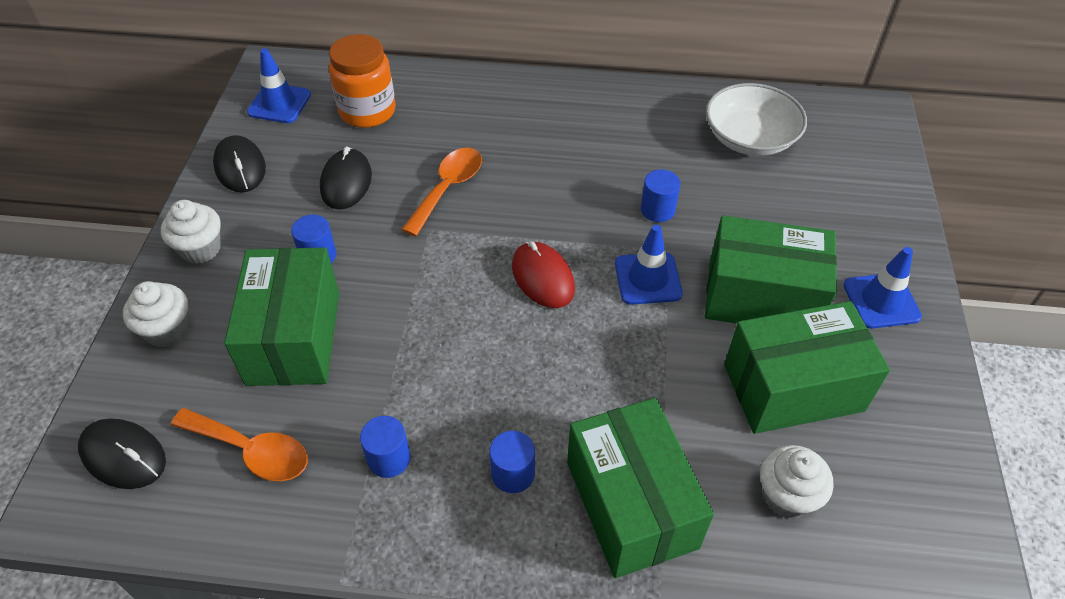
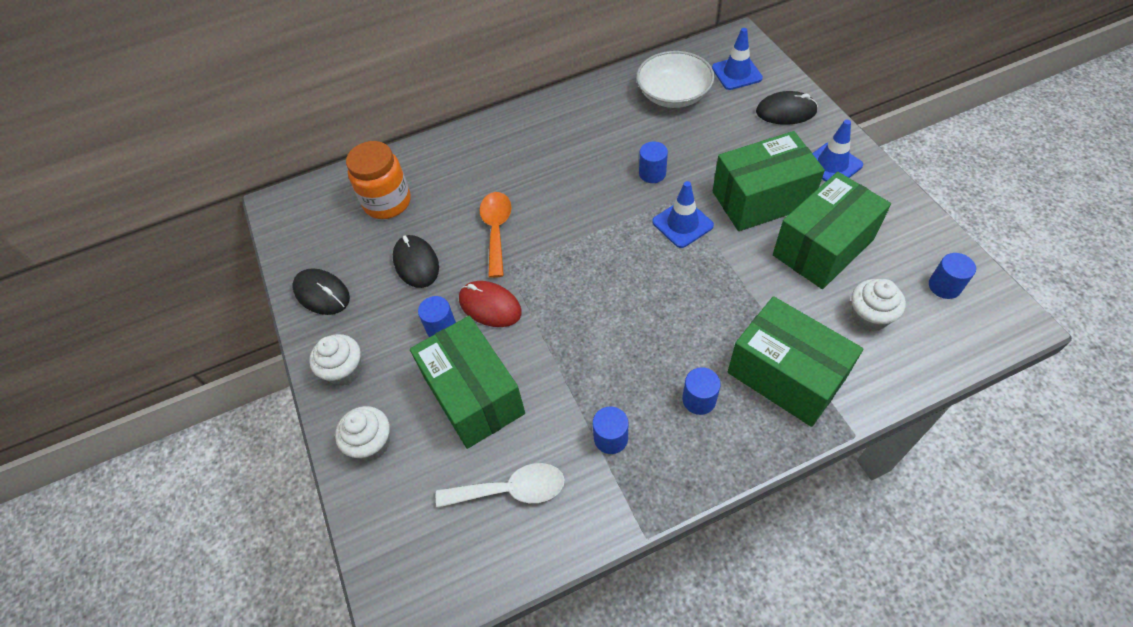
camera: 25 degrees left, 5 degrees up
(123, 456) = (418, 550): black mouse -> black mouse (786, 111)
(252, 451) = (511, 490): orange spoon -> white spoon
(279, 103) = (311, 230): blue traffic cone -> blue traffic cone (736, 73)
(543, 277) = (613, 259): red mouse -> red mouse (490, 306)
(915, 514) = (944, 286): none -> blue cylinder

